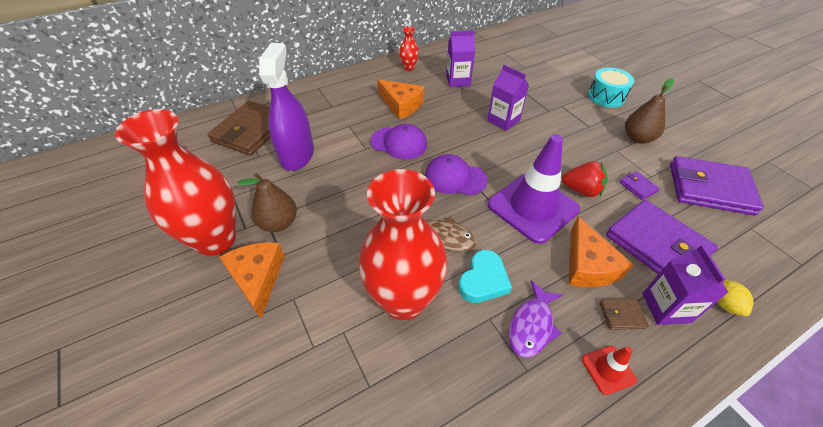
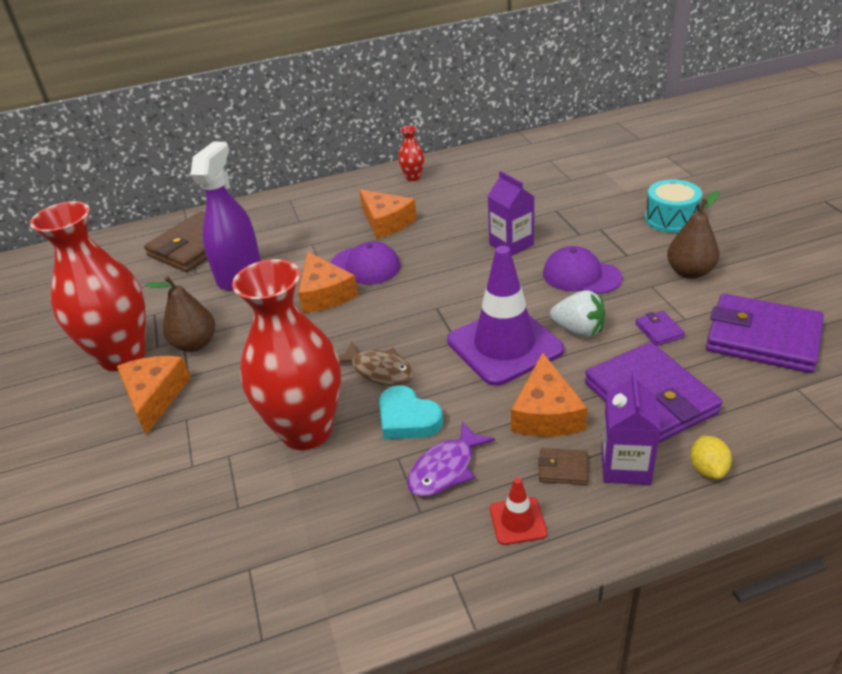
camera: 15 degrees right, 10 degrees down
(374, 169) = (325, 293): none -> orange cheese
(455, 178) = (419, 308): purple cap -> purple cap (581, 275)
(458, 80) = (471, 194): purple carton -> none
(483, 280) = (407, 418): turquoise heart -> turquoise heart turned 90 degrees clockwise
(581, 190) = (578, 330): red strawberry -> white strawberry

